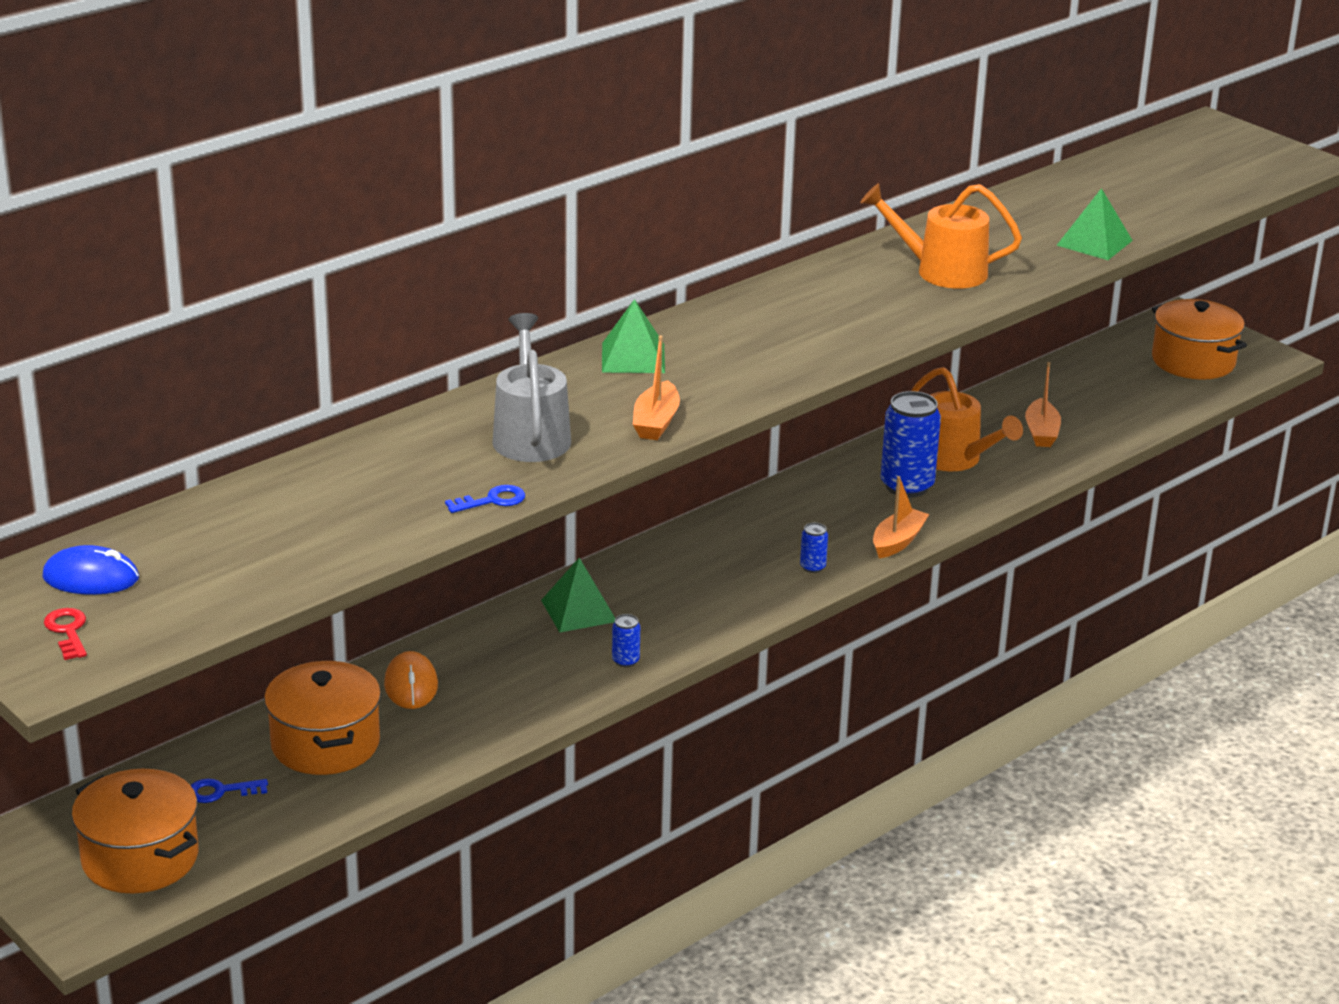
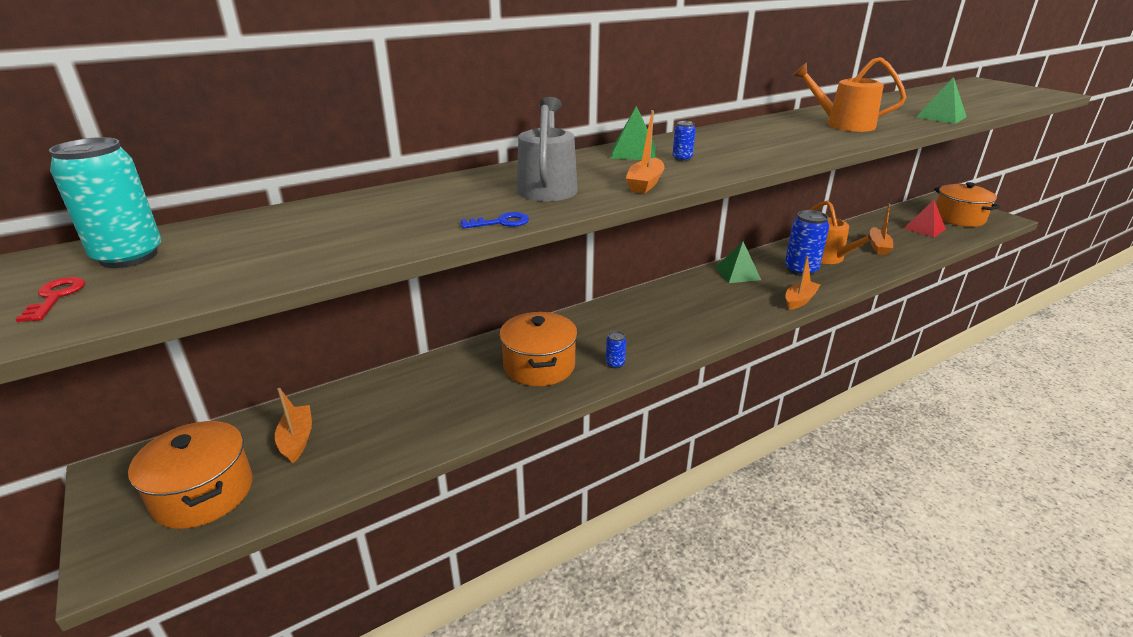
camera: 10 degrees right, 0 degrees up
(91, 578) = (129, 257): blue mouse -> turquoise can
(221, 791) = (297, 439): blue key -> orange boat
(325, 744) = (389, 408): orange pot -> orange pot (539, 366)
(411, 685) = (464, 369): orange mouse -> none
(579, 610) = (589, 328): green pyramid -> green pyramid (737, 273)
(812, 567) = (744, 312): blue can -> blue can (682, 158)
(1127, 388) = (924, 229): none -> red pyramid

